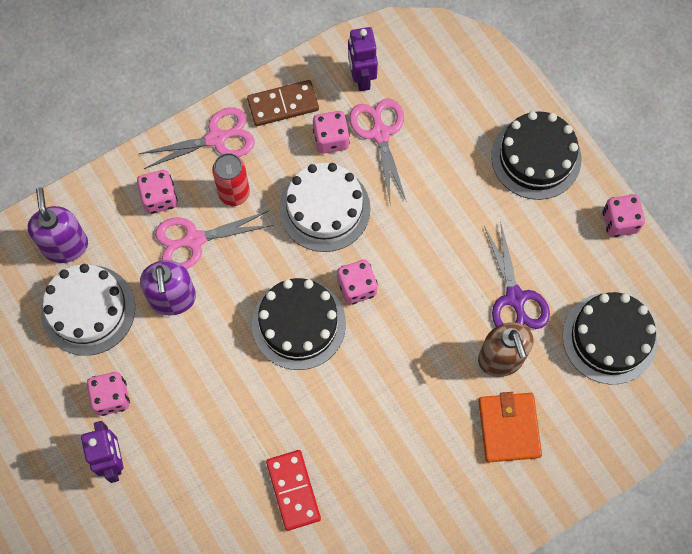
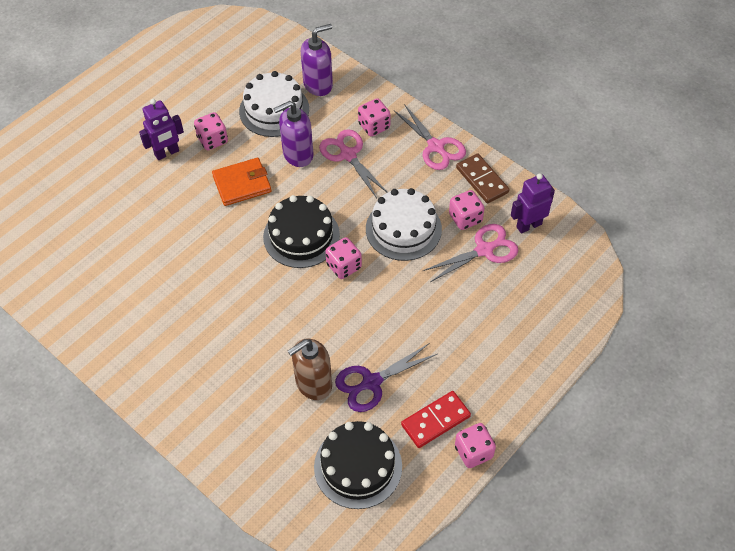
camera: 75 degrees right, 15 degrees down
(234, 193) = (394, 169): red can -> none
(293, 490) = (168, 265): red domino -> red domino (435, 421)
(508, 428) = (254, 403): orange wallet -> orange wallet (242, 184)
(536, 157) = (509, 370): black cake -> none

